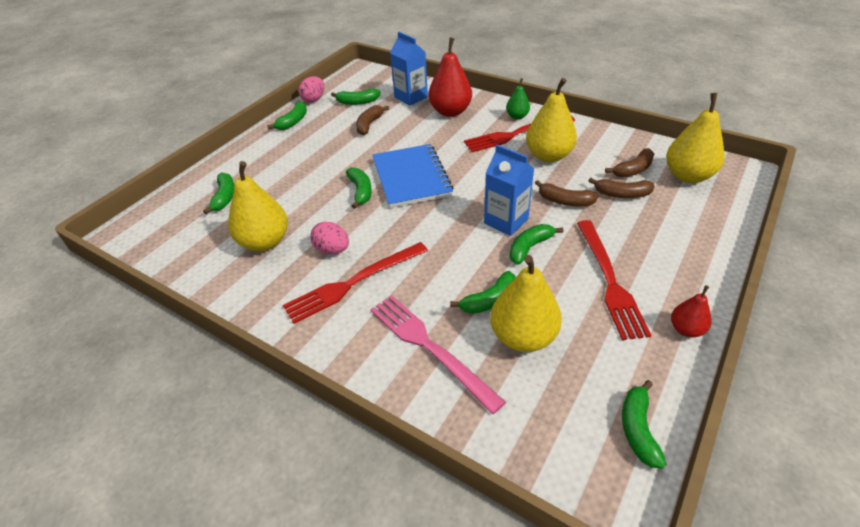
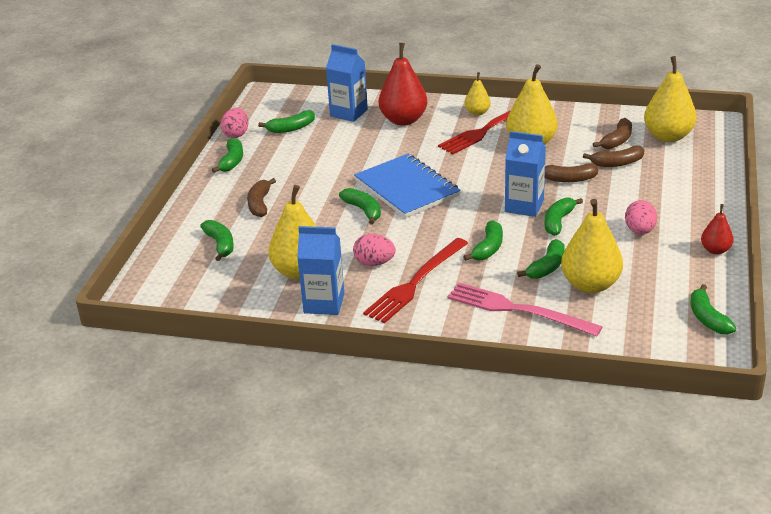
camera: 20 degrees left, 10 degrees down
(258, 283) = (324, 303): none -> blue carton
(369, 124) = (323, 148): brown banana -> brown banana (260, 204)
(445, 261) = (488, 248): none -> green banana
(517, 116) = (477, 112): green pear -> yellow pear
(609, 280) = (639, 231): red fork -> pink egg

